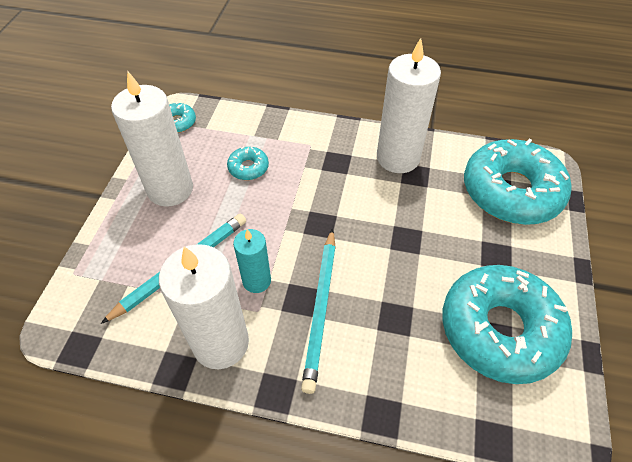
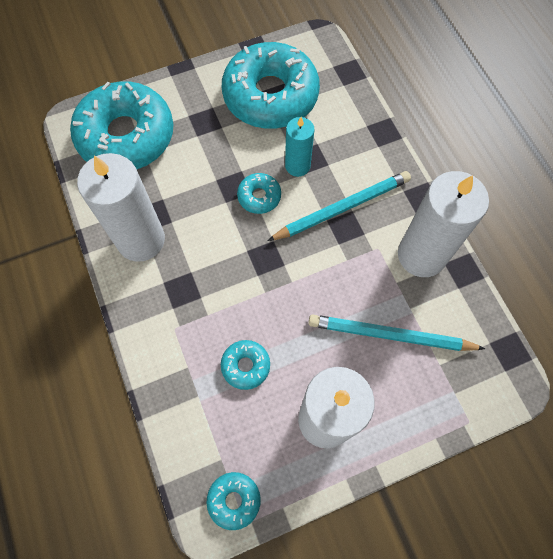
camera: 125 degrees left, 15 degrees up
(256, 281) = (355, 268): turquoise candle -> turquoise candle (297, 166)
(381, 251) = (259, 196): none -> turquoise donut

